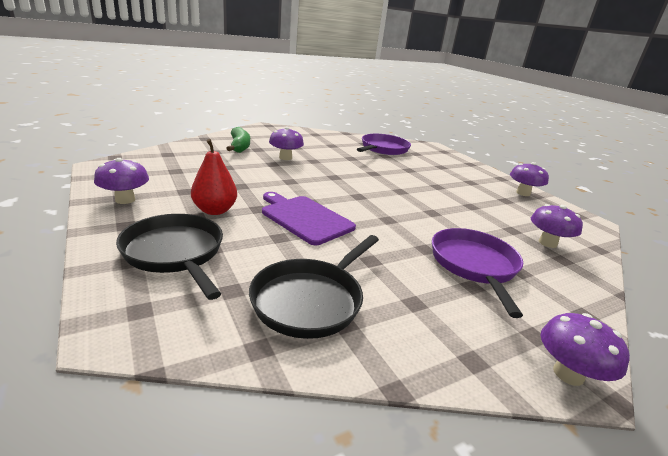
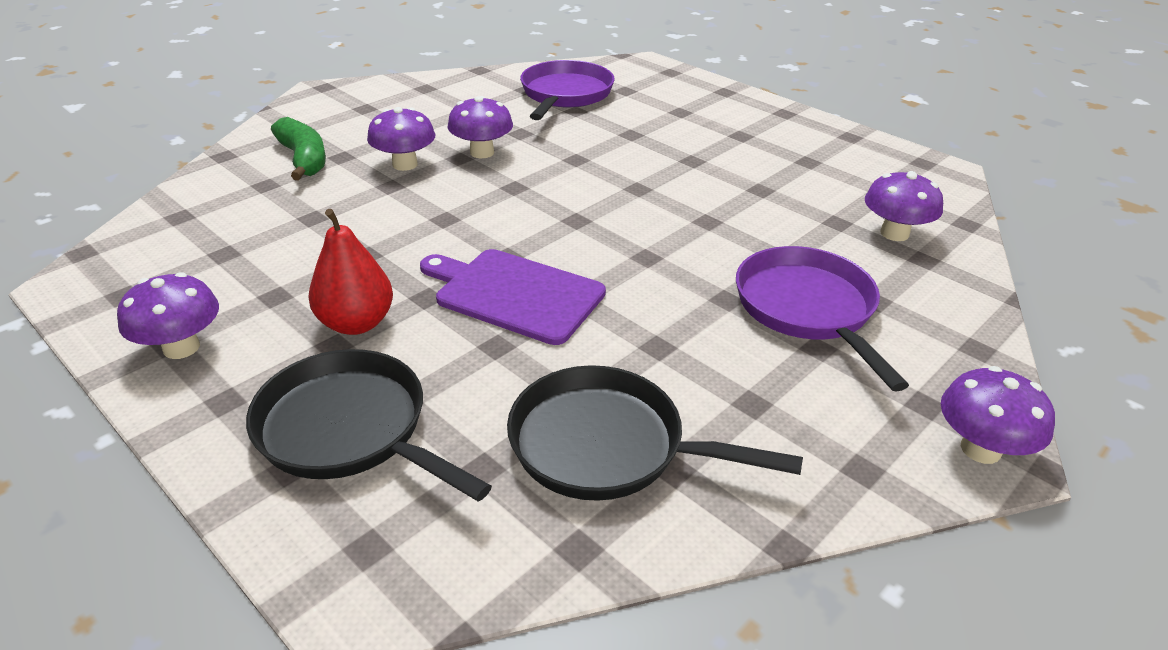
camera: 15 degrees left, 10 degrees up
(311, 300) = (607, 446): black pan -> black pan turned 90 degrees clockwise
(523, 193) = (828, 138): purple mushroom -> purple mushroom (482, 152)

